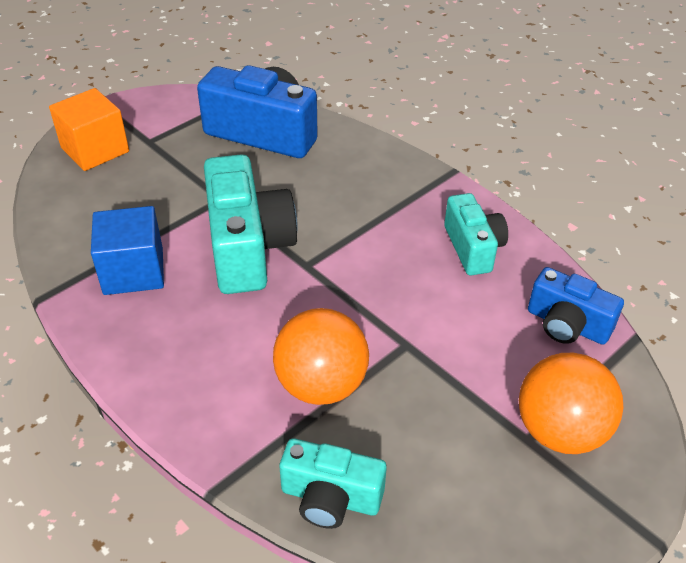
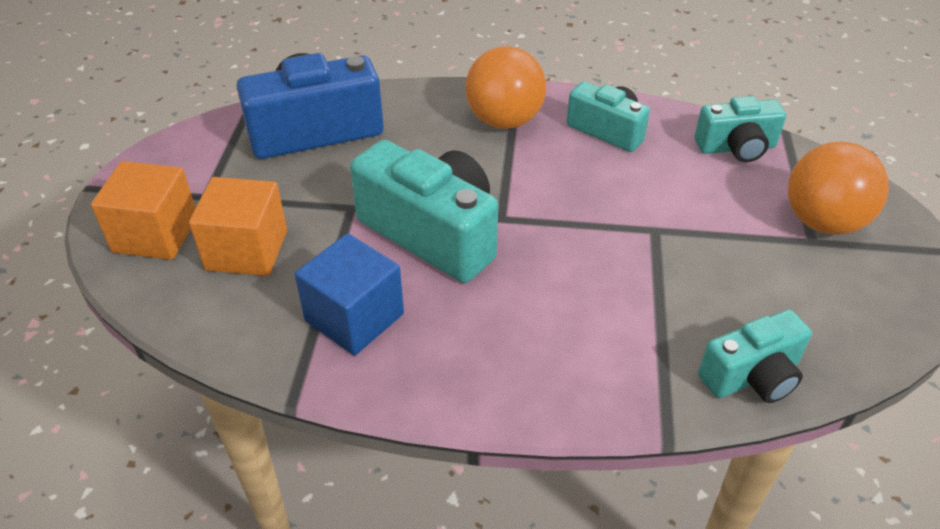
camera: 40 degrees left, 0 degrees up
(129, 190) = (247, 250): none -> orange cube
(321, 385) = (636, 301): orange ball -> orange ball (504, 120)
(567, 324) = (736, 147): blue camera -> turquoise camera

